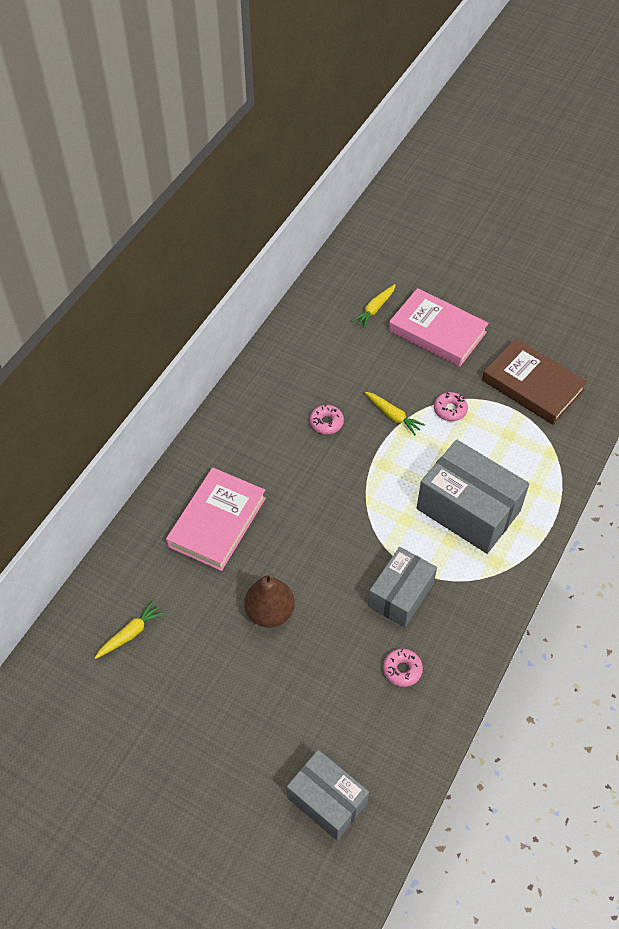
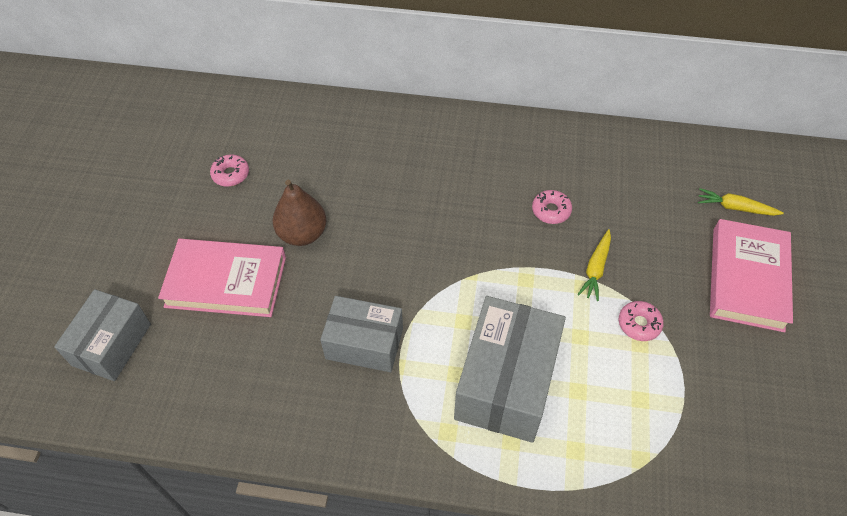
camera: 70 degrees right, 0 degrees up
(130, 633) = (246, 139): yellow carrot -> none
(217, 522) = (386, 161): pink book -> pink book (226, 282)
(402, 670) = (273, 371): pink donut -> pink donut (231, 174)
(532, 385) = (736, 409): brown book -> none

